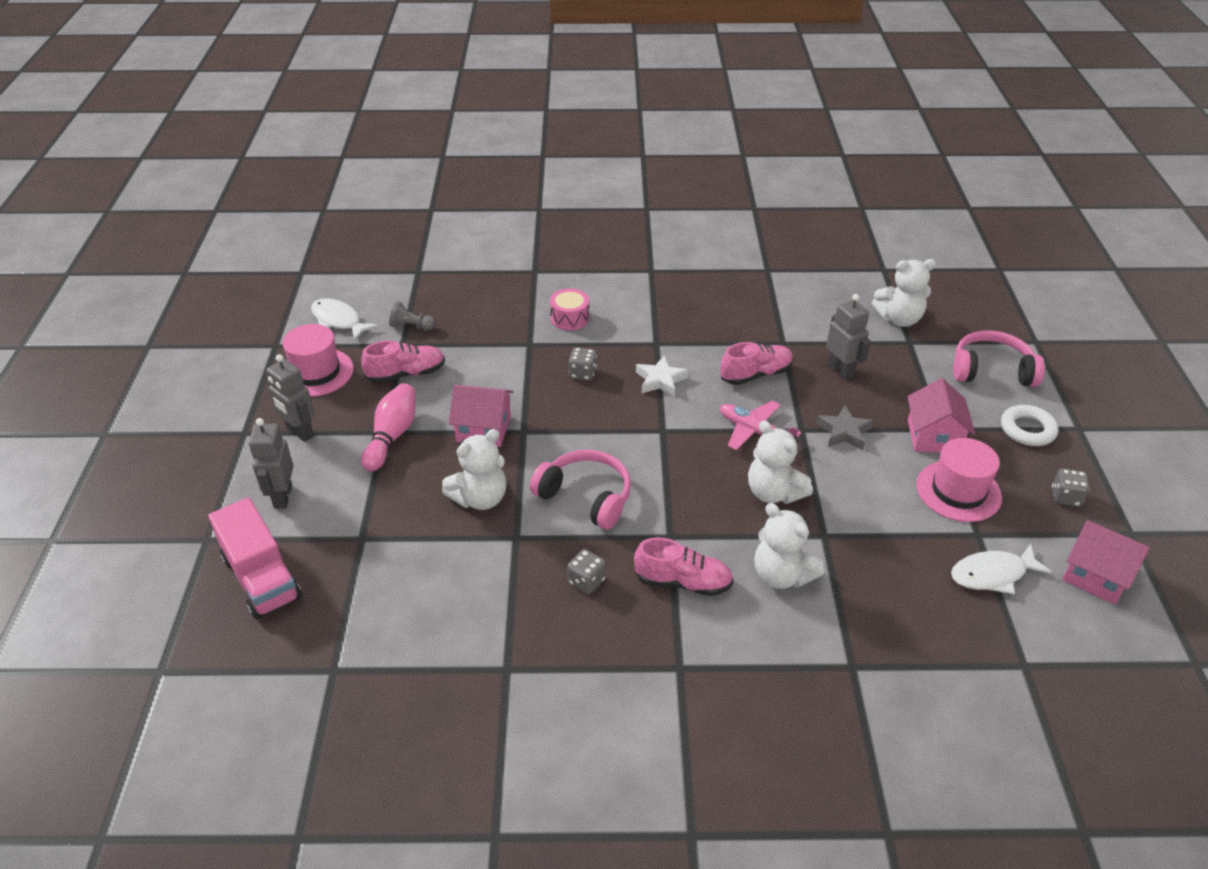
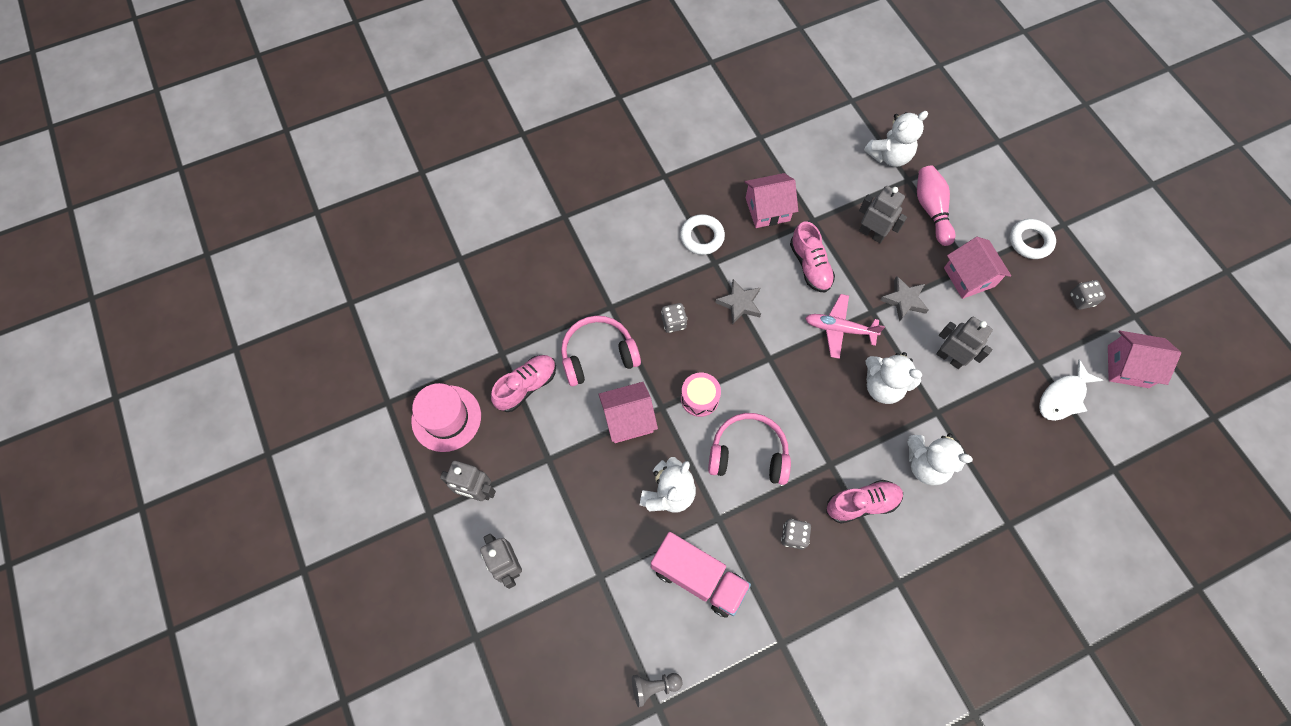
camera: 25 degrees left, 25 degrees up
(261, 578) = (546, 653): pink truck -> pink truck (698, 577)
(338, 321) = (426, 348): white fish -> none
(392, 436) = (558, 460): pink bowling pin -> pink bowling pin (931, 210)
(411, 326) = (496, 328): grey pawn -> grey pawn (654, 686)
(570, 318) = (627, 262): pink drum -> pink drum (699, 398)
(657, 322) = (702, 237): none -> white ring
(660, 380) = (739, 303): white star -> grey star
(739, 321) = (767, 209): none -> pink house
(756, 374) = (810, 265): pink shoe -> pink shoe turned 120 degrees clockwise
(868, 494) = (949, 358): none -> grey robot
(958, 491) = (1009, 326): pink hat -> none
(991, 370) = (980, 187): pink headphones -> pink headphones (598, 355)

